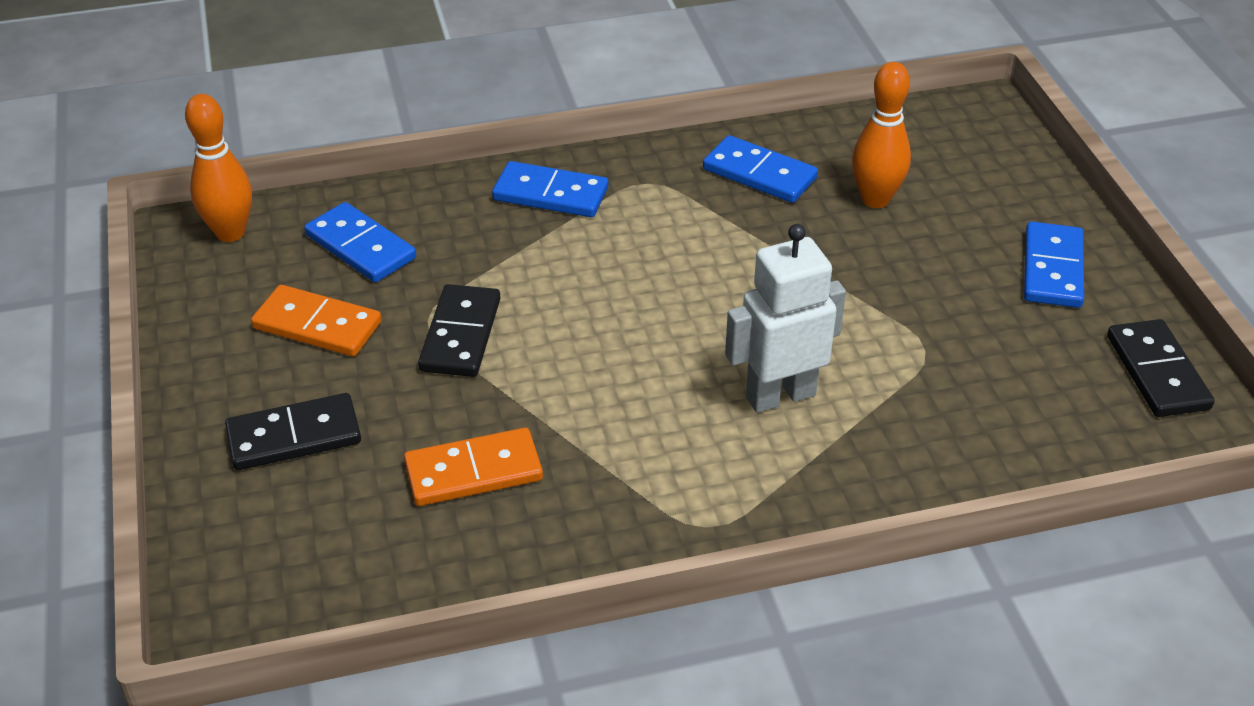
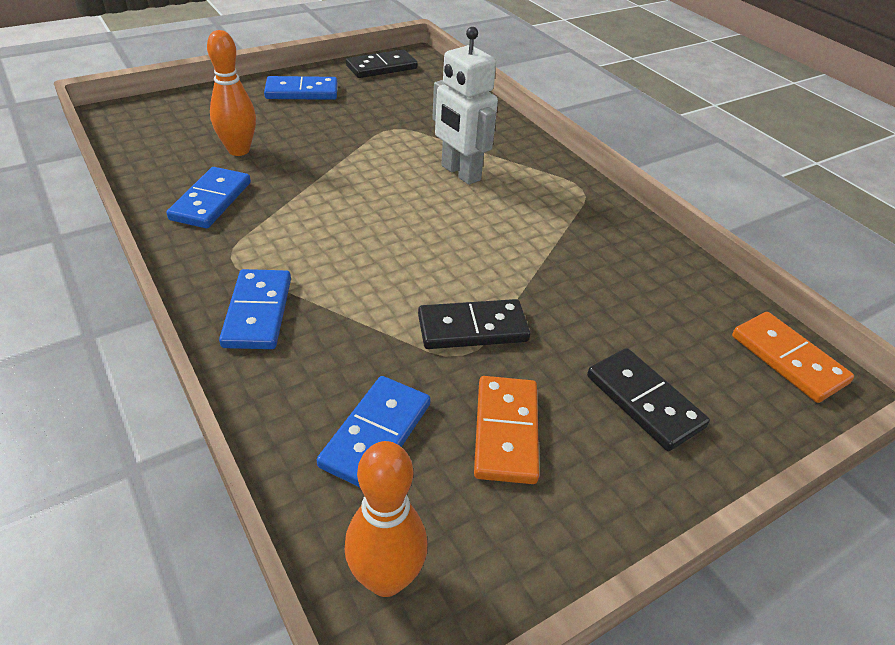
camera: 110 degrees left, 0 degrees up
(473, 471) = (608, 289): orange domino -> orange domino (788, 359)

